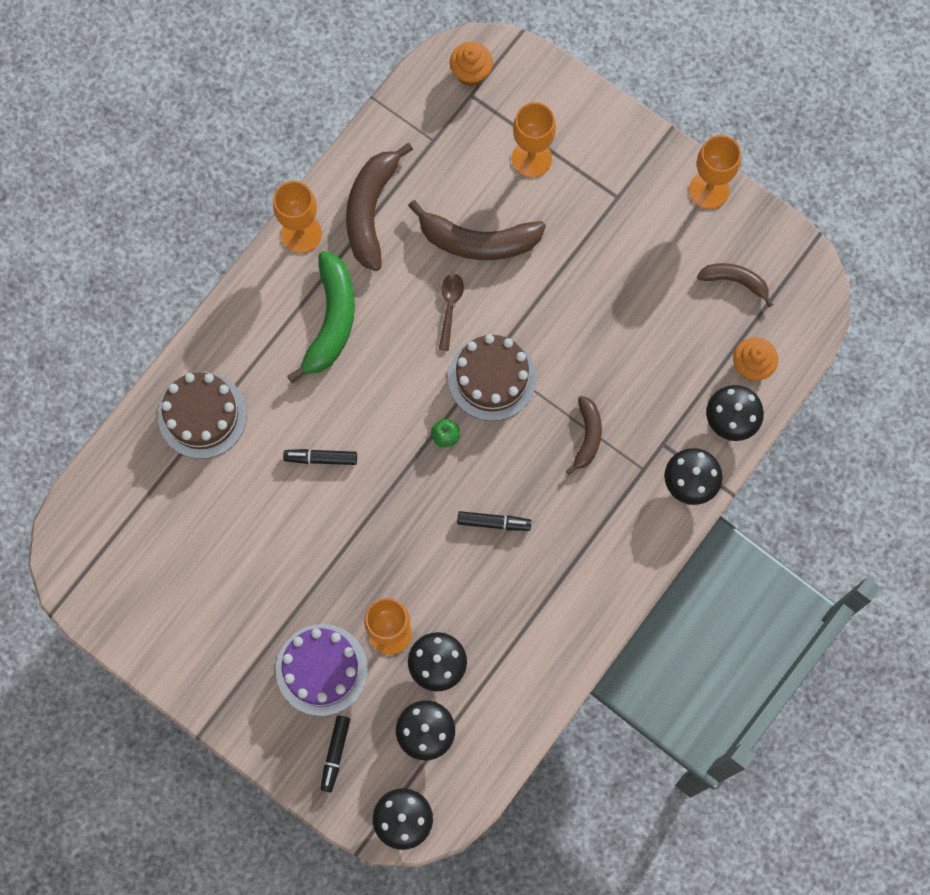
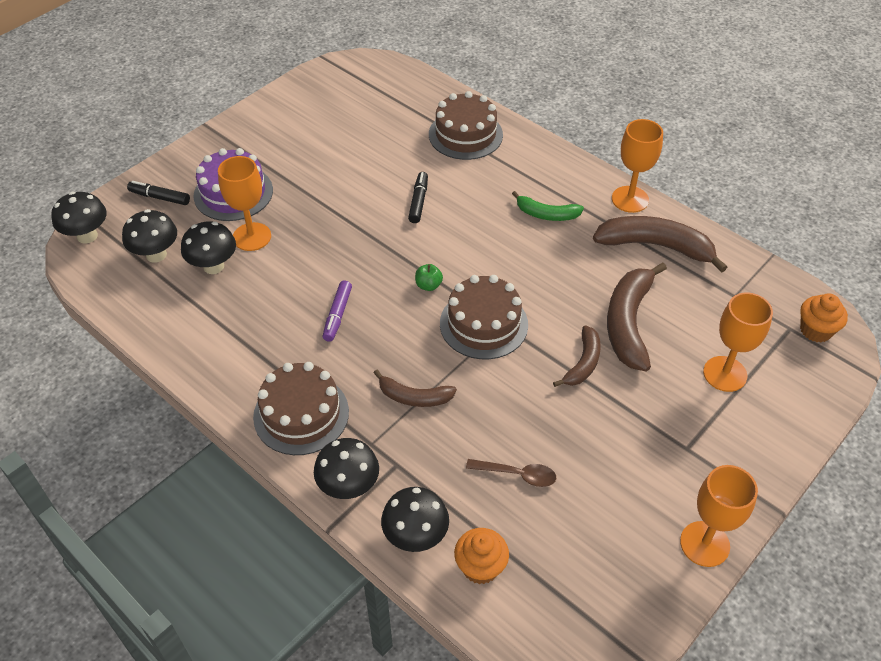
camera: 95 degrees right, 25 degrees down
(331, 320) = (546, 214): green banana -> green banana, size x0.58
(450, 307) = (558, 297): brown spoon -> brown spoon (517, 474)
(493, 522) = (337, 315): black marker -> purple marker
(618, 538) = (301, 414): none -> brown cake
(735, 281) = (588, 560): brown banana -> brown banana (583, 363)

